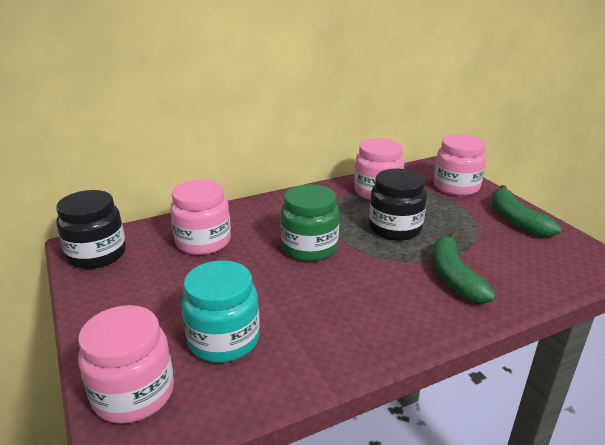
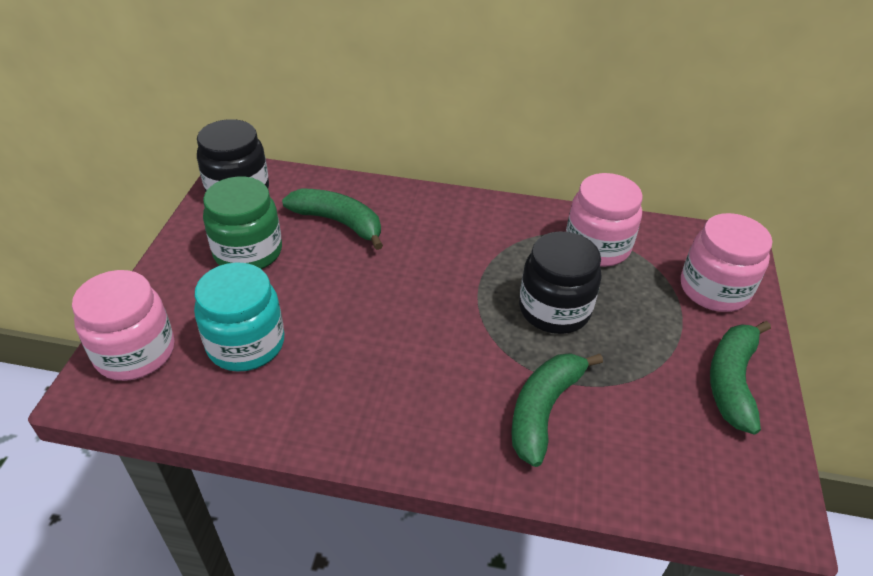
camera: 35 degrees right, 15 degrees up
(203, 242) = (339, 222): pink jar -> green banana
(309, 248) = (431, 284): green jar -> green jar (248, 252)

